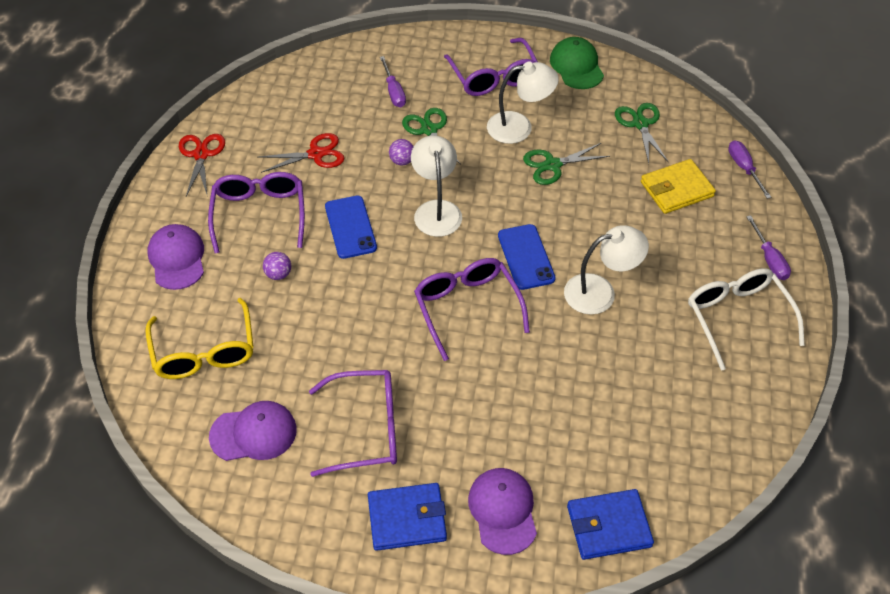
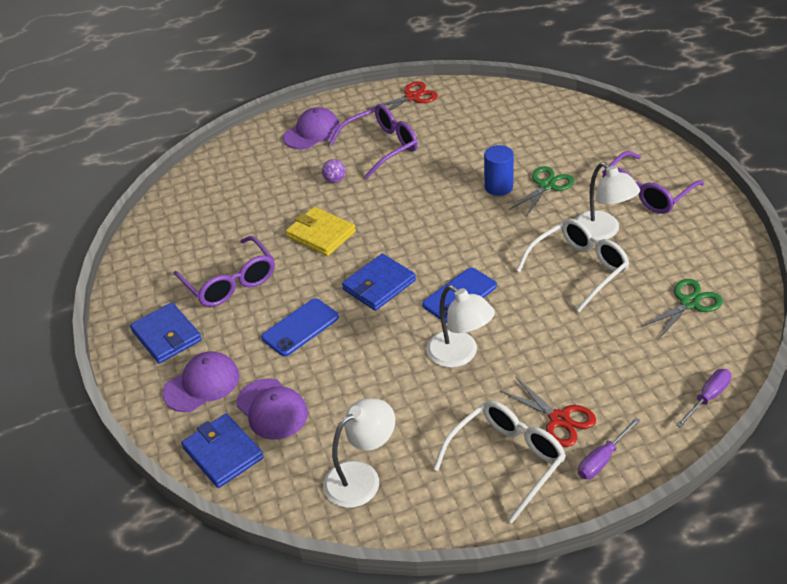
camera: 65 degrees right, 10 degrees down
(204, 351) = (244, 180): yellow glasses -> none
(254, 433) = (193, 232): purple cap -> purple cap (272, 409)
(316, 154) = (463, 144): red scissors -> red scissors (559, 419)
(350, 227) = (407, 192): blue phone -> blue phone (300, 327)
(394, 91) = (569, 150): purple screwdriver -> none
(402, 161) = (498, 187): purple ball -> blue cylinder
(436, 210) = (464, 226): white lamp -> white lamp (362, 477)
(467, 308) = (379, 285): purple glasses -> blue wallet
(552, 165) = (578, 269): green scissors -> white glasses
(576, 66) = (718, 234): green cap -> none
(676, 189) = (629, 359): yellow wallet -> yellow wallet (321, 234)

